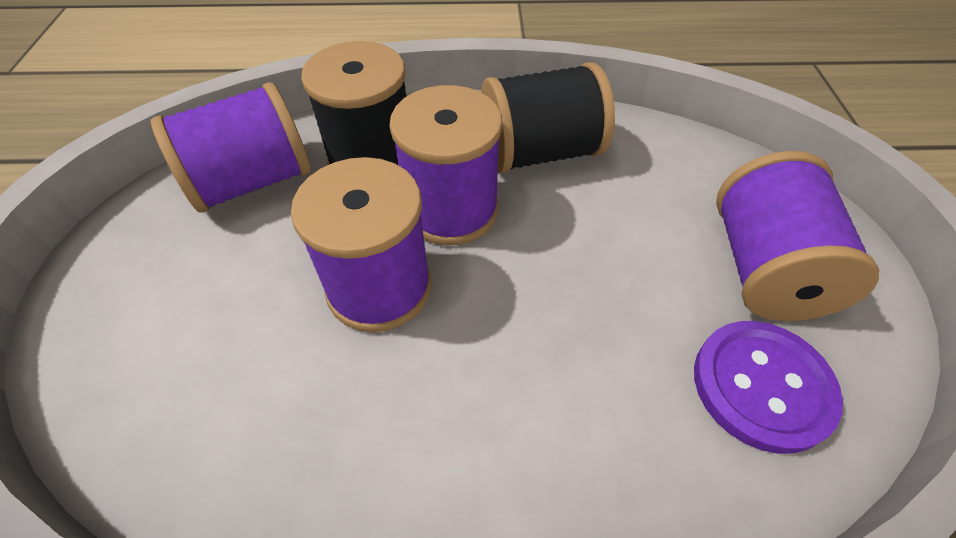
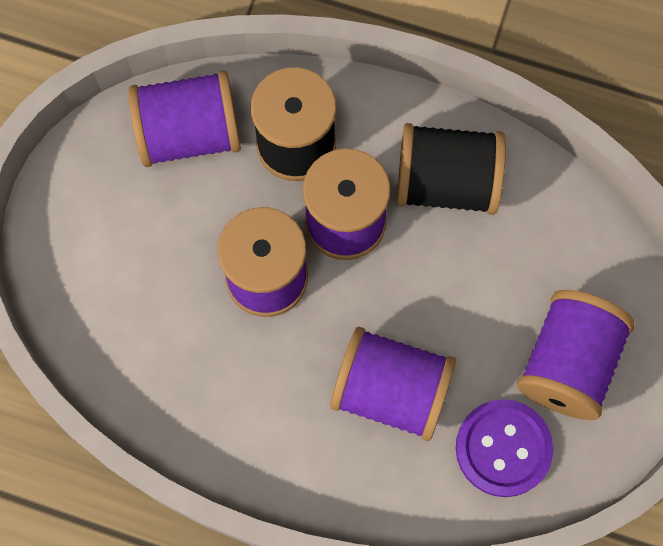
camera: 20 degrees right, 20 degrees up
(586, 365) = (391, 391): none -> purple spool

